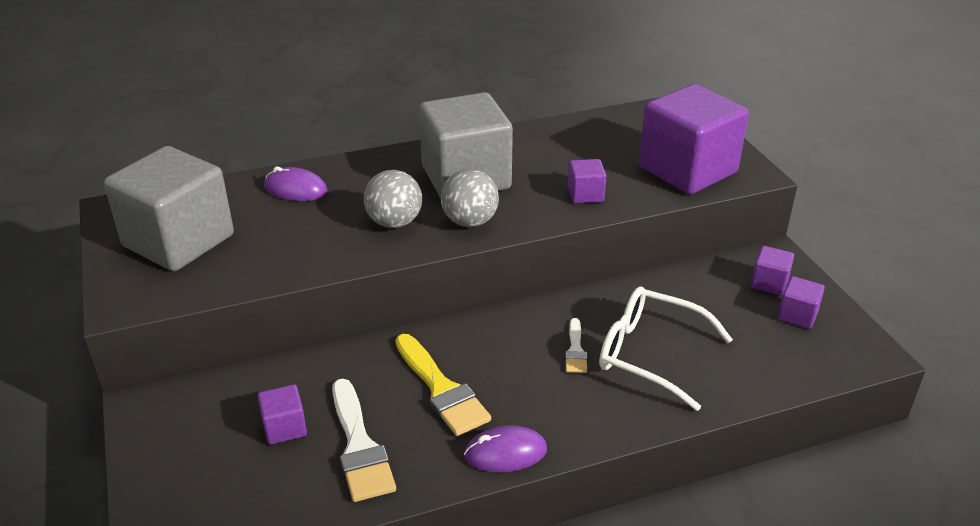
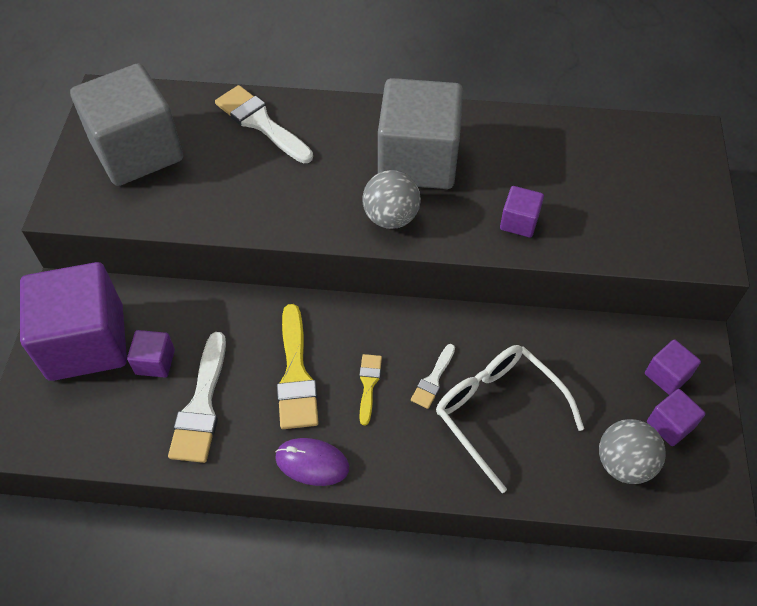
camera: 25 degrees right, 20 degrees up
(295, 189) = (260, 123): purple mouse -> white brush
(394, 222) = (323, 194): grey ball -> grey ball (624, 463)
(518, 373) = (368, 384): none -> yellow brush
(687, 170) = (643, 225): purple cube -> purple cube (86, 342)

